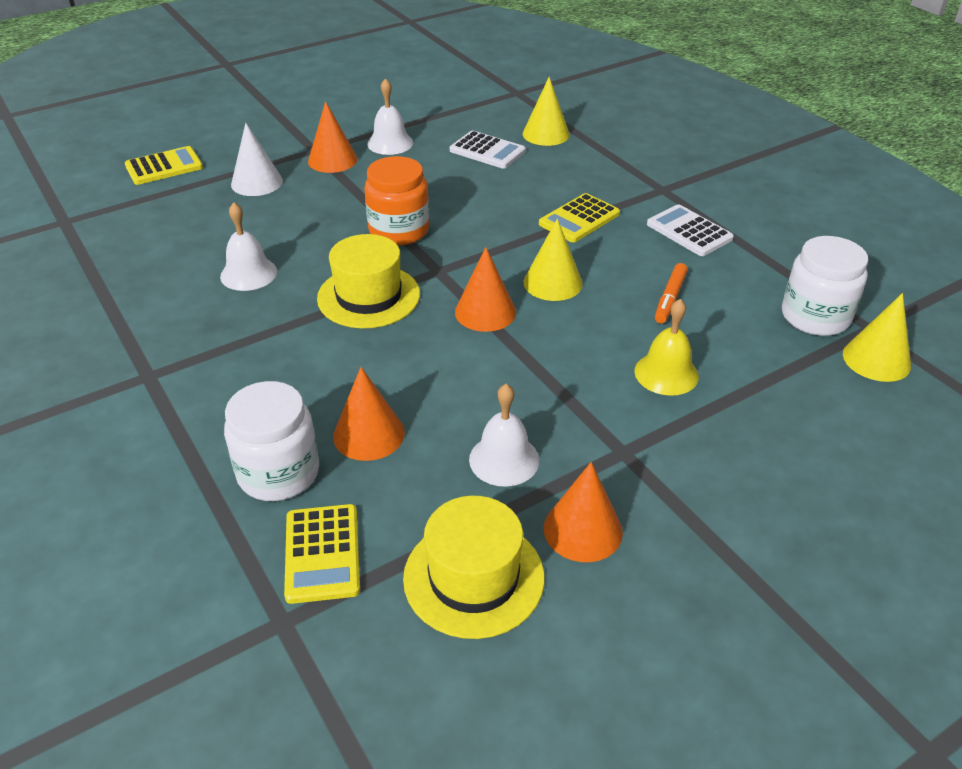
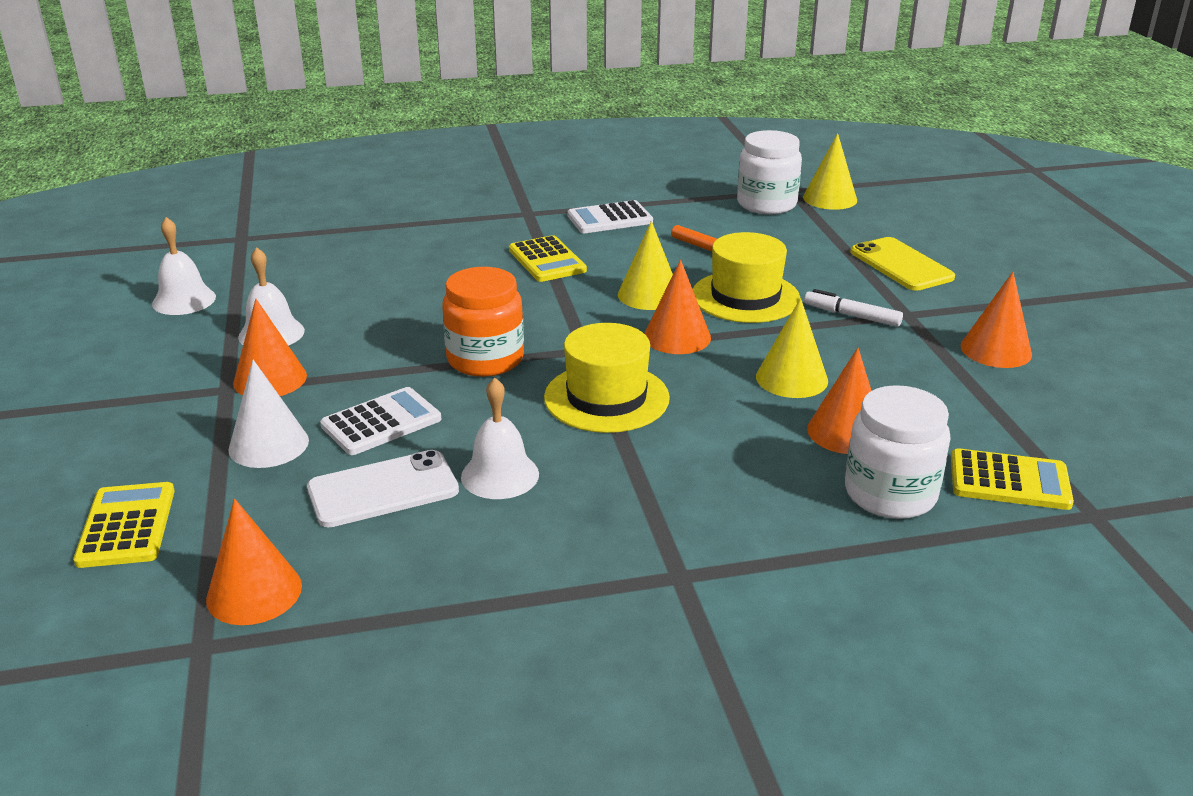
camera: 70 degrees left, 10 degrees down
(111, 222) = (254, 592): none -> orange cone
(219, 234) = (383, 489): none -> white phone
(474, 577) = (1045, 408): yellow hat -> yellow hat (745, 297)
(487, 151) = (360, 279): white calculator -> white calculator (381, 422)
(504, 459) = (902, 368): white bell -> white bell (184, 300)
(546, 134) = (358, 242): yellow cone -> yellow cone (791, 378)
(593, 411) = (851, 316): none -> white marker
(666, 373) = (813, 275): yellow bell -> none
(742, 435) = (901, 265): none -> yellow phone

